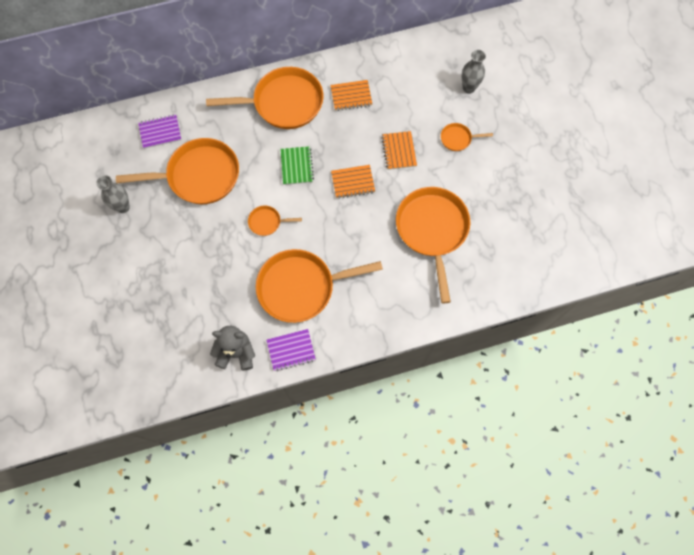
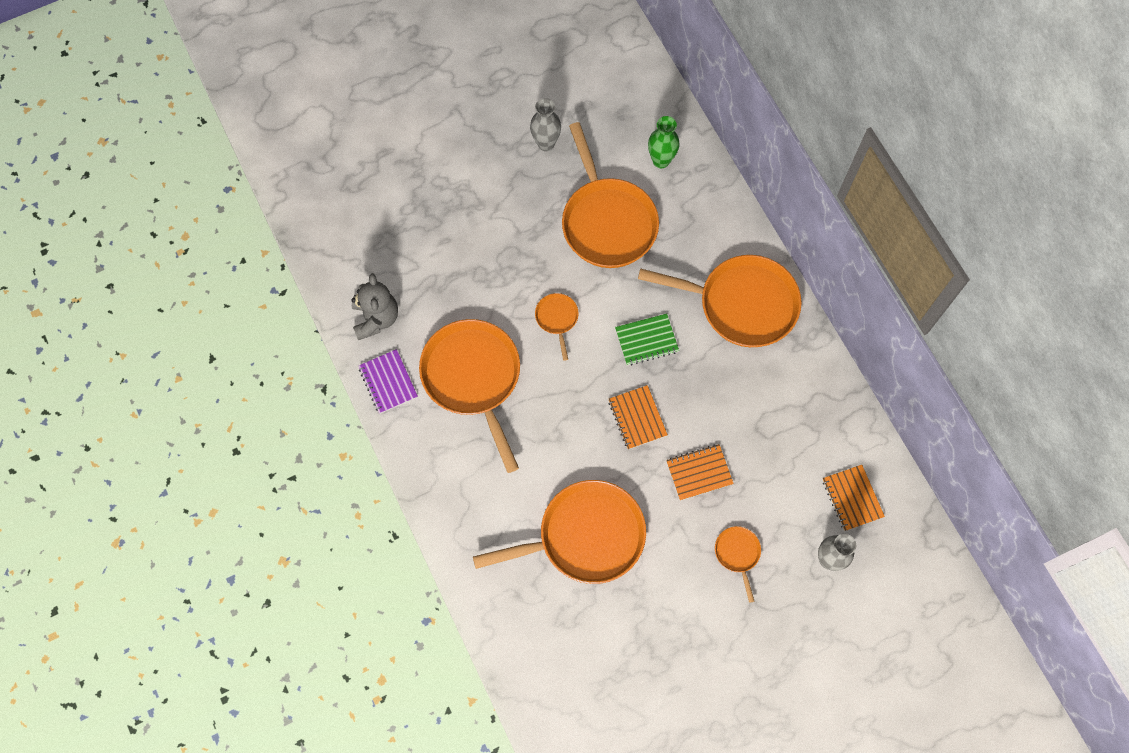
camera: 80 degrees right, 0 degrees up
(160, 132) = (661, 160): purple notebook -> green vase
(283, 103) = (741, 304): orange pan -> orange pan turned 60 degrees counterclockwise
(351, 96) = (773, 393): orange notebook -> orange notebook (852, 498)

